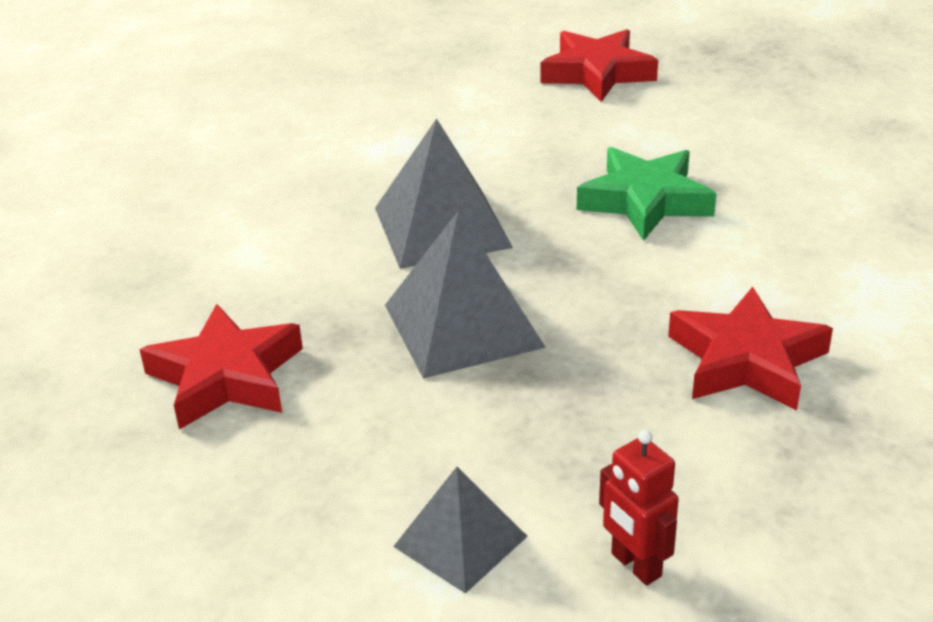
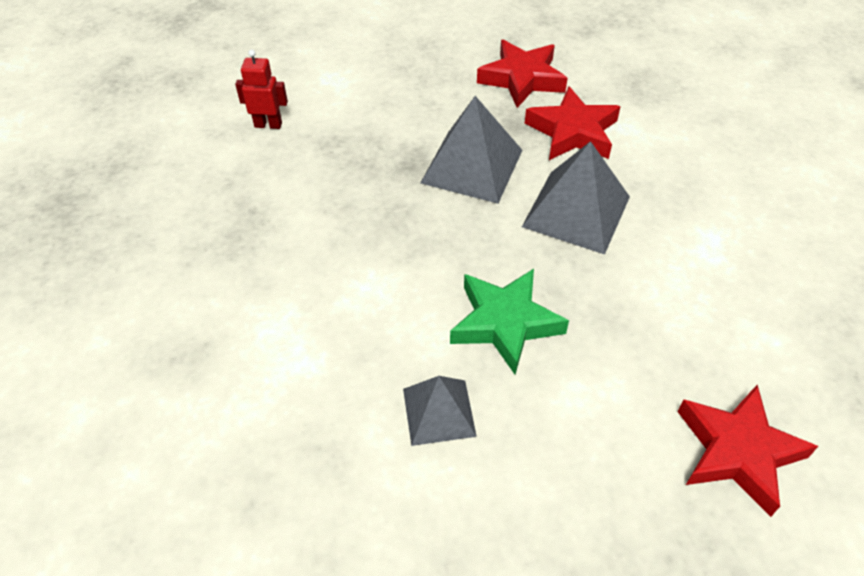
camera: 130 degrees right, 15 degrees up
(460, 541) = (341, 91): grey pyramid -> grey pyramid (438, 412)
(746, 360) = (318, 246): red star -> red star (572, 132)

